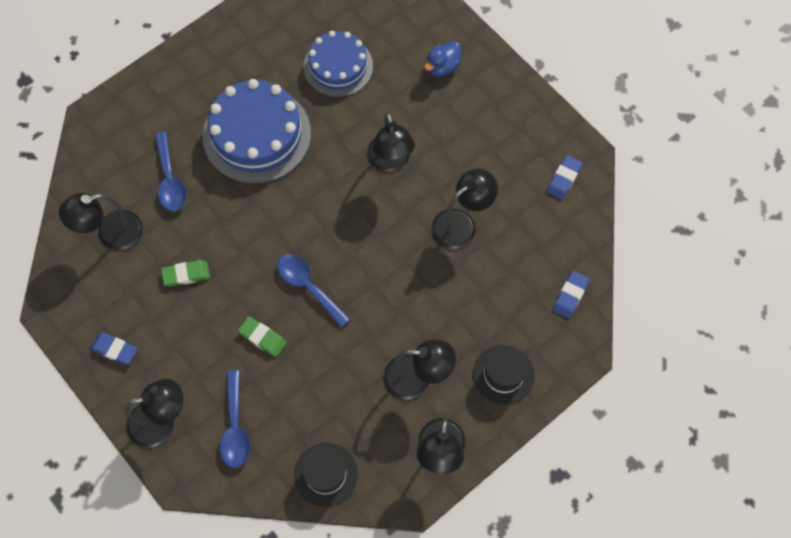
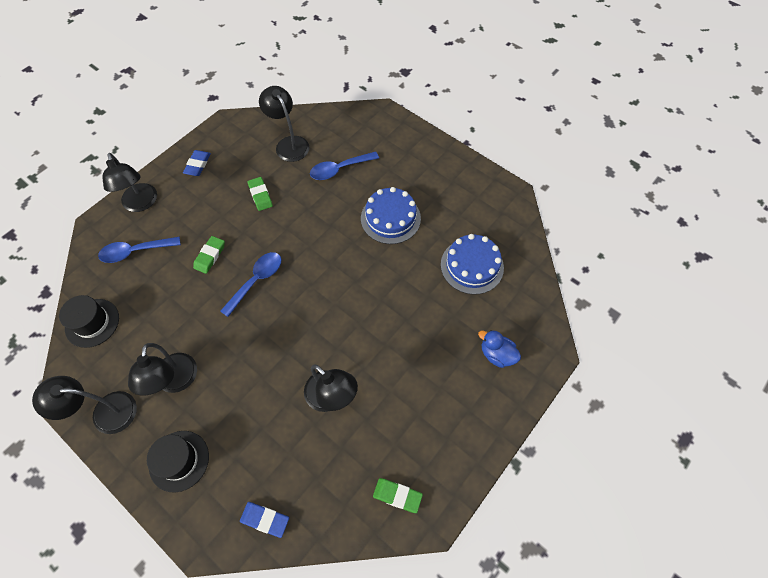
camera: 80 degrees right, 5 degrees down
(257, 135) = (390, 218): blue cake -> blue cake, size x0.66
(390, 162) = (385, 325): black lamp -> none
(564, 179) = (397, 495): blue eraser -> green eraser

